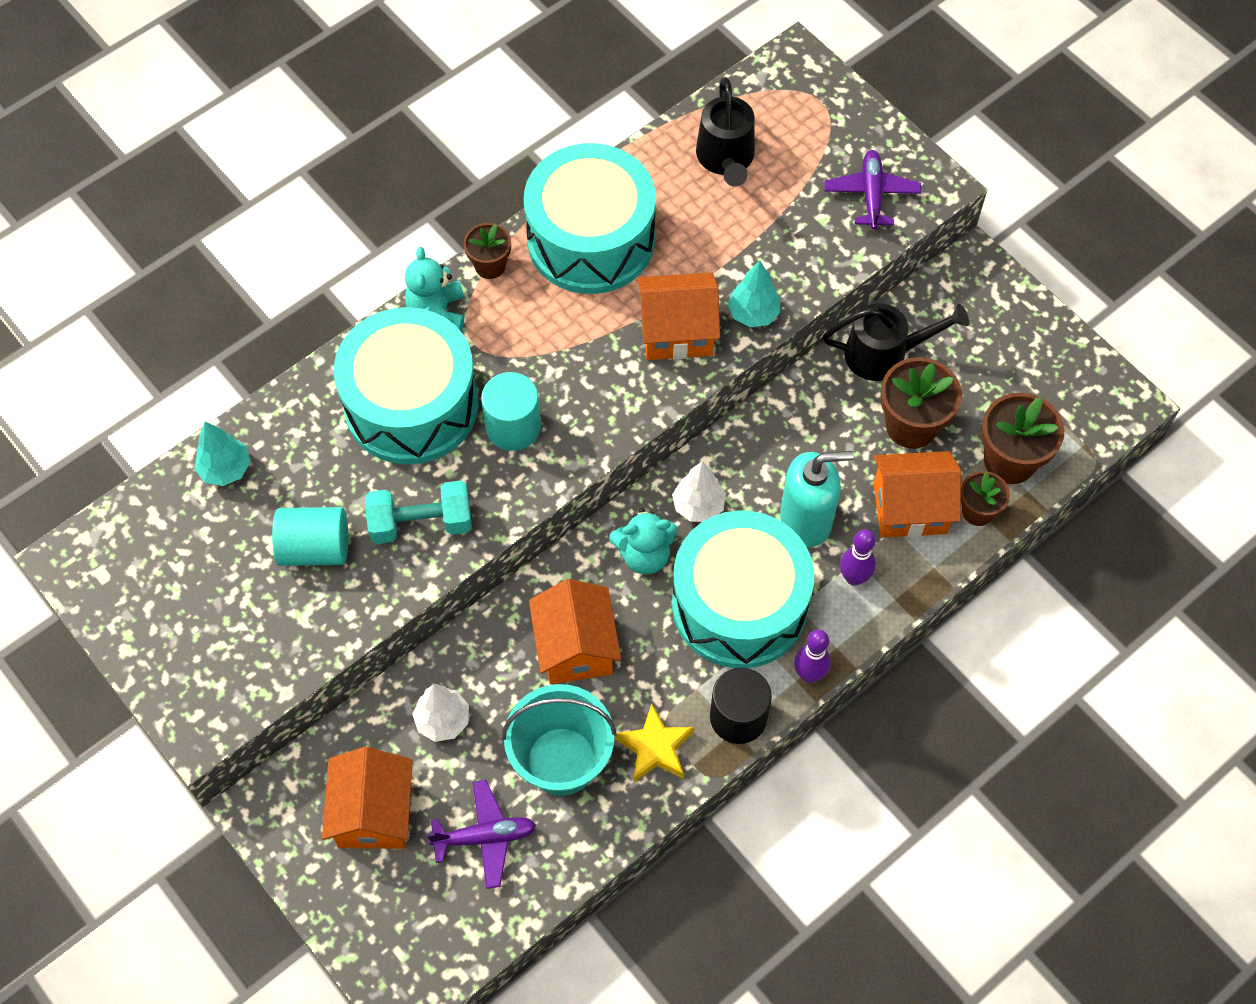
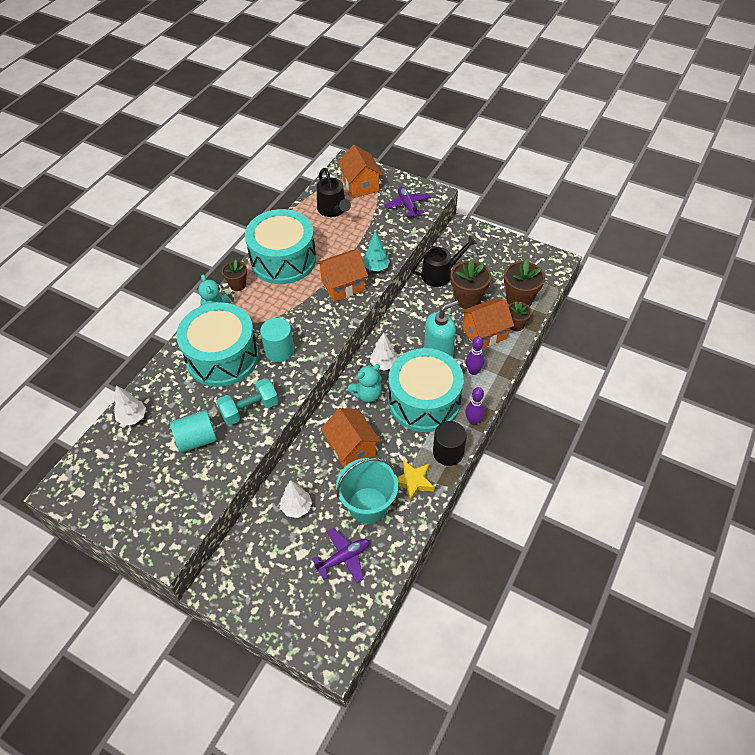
camera: 20 degrees left, 10 degrees down
(226, 469) = (133, 418): turquoise tree -> white tree
(374, 813) = (278, 568): orange house -> orange house (360, 185)

